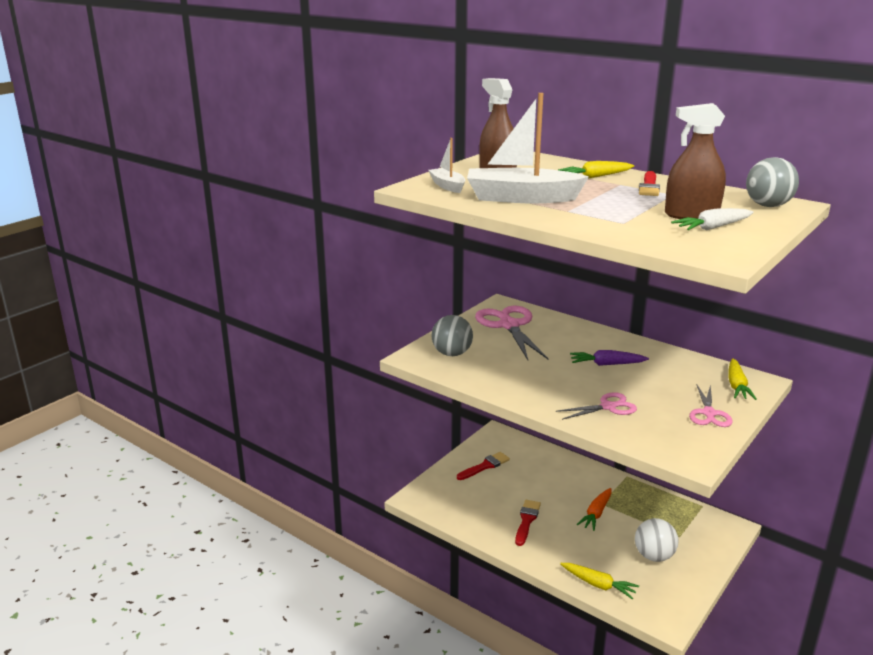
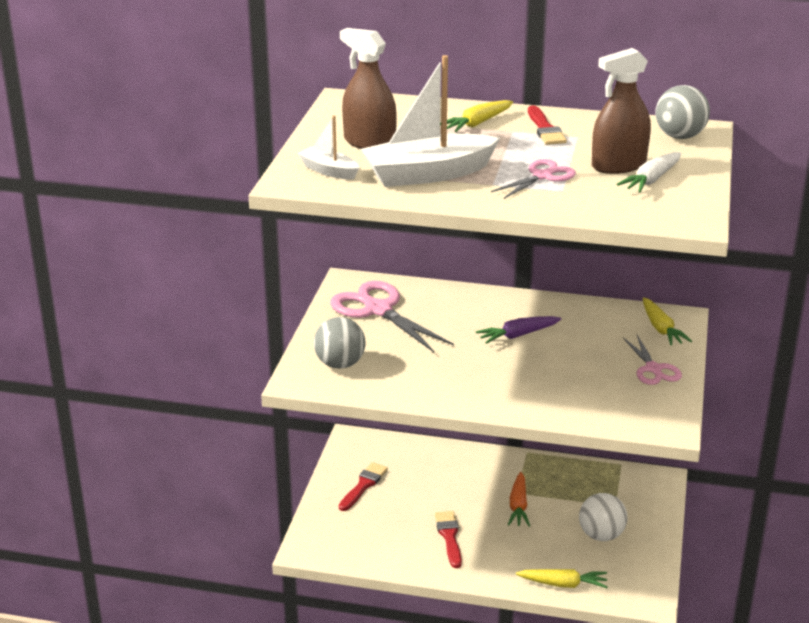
camera: 25 degrees left, 5 degrees up
(608, 407) = (552, 388): pink scissors -> pink scissors (542, 176)

